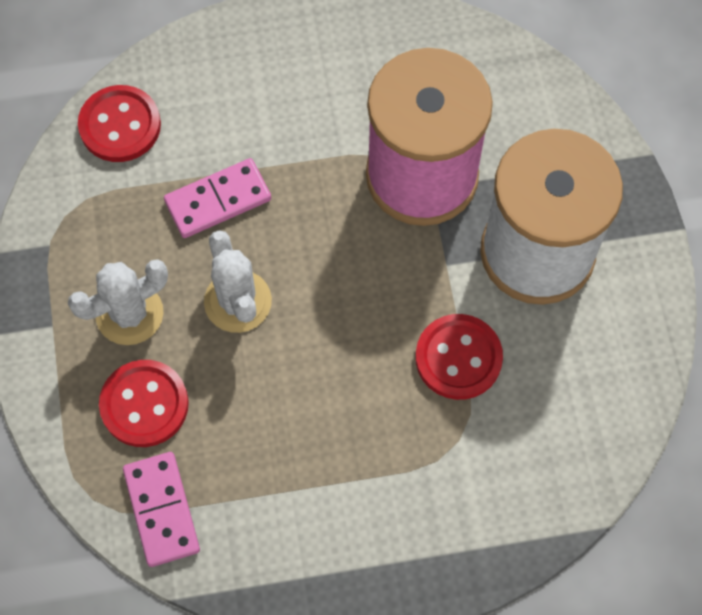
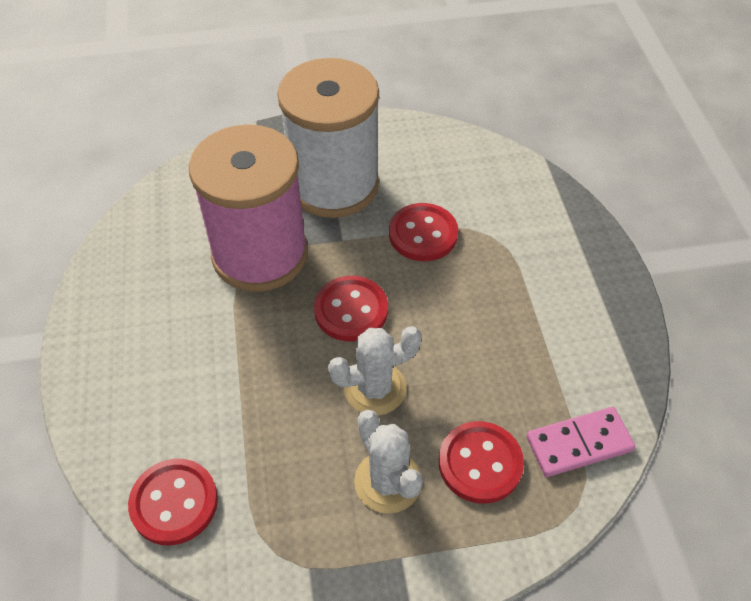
camera: 90 degrees left, 15 degrees down
(218, 200) = (270, 408): pink domino -> none
(341, 276) = (351, 310): none -> red button

